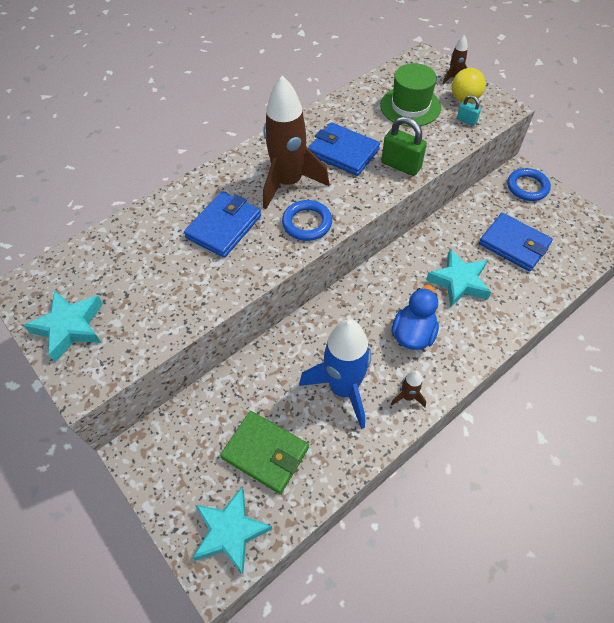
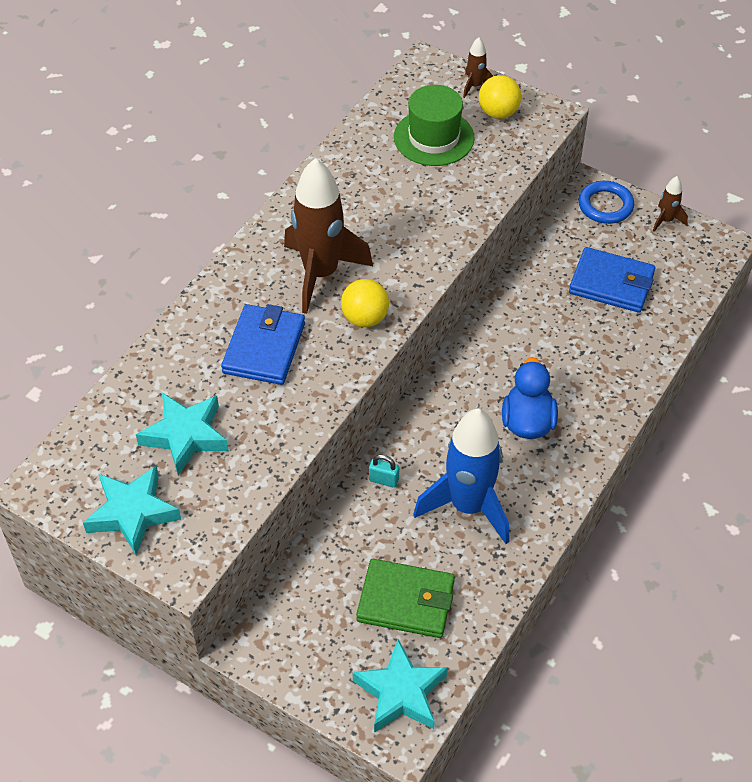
camera: 20 degrees left, 5 degrees down
(307, 223) = (365, 318): blue ring -> yellow ball
(343, 152) = (373, 218): blue wallet -> none
(401, 165) = (451, 219): green padlock -> none
(407, 396) = (546, 494): brown rocket -> brown rocket (666, 220)
(459, 282) = (560, 346): turquoise star -> turquoise star (185, 436)
(466, 121) = (510, 142): turquoise padlock -> turquoise padlock (384, 480)

